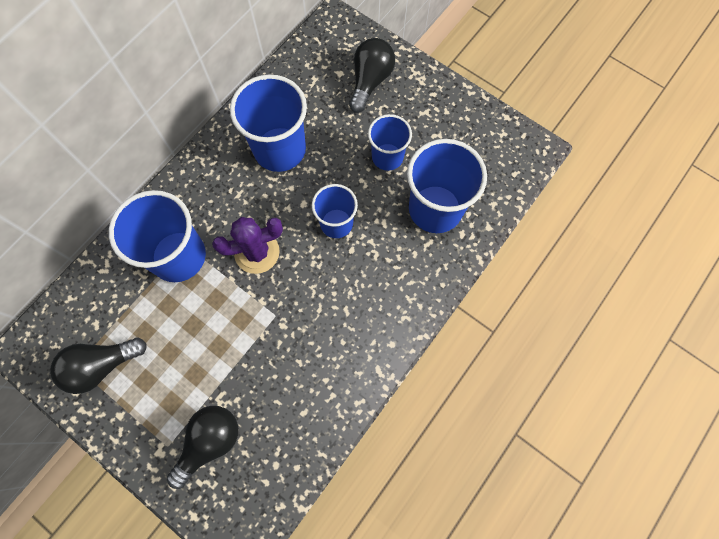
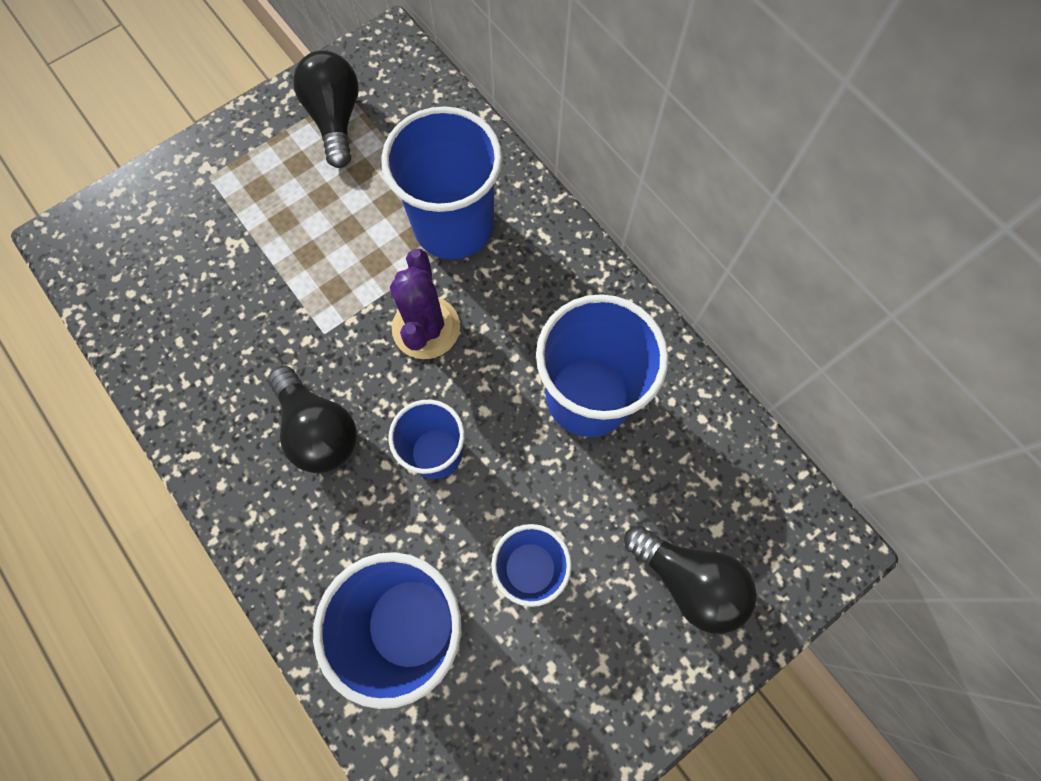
camera: 105 degrees right, 0 degrees up
(210, 442) = (192, 223): black light bulb -> black light bulb (319, 429)

